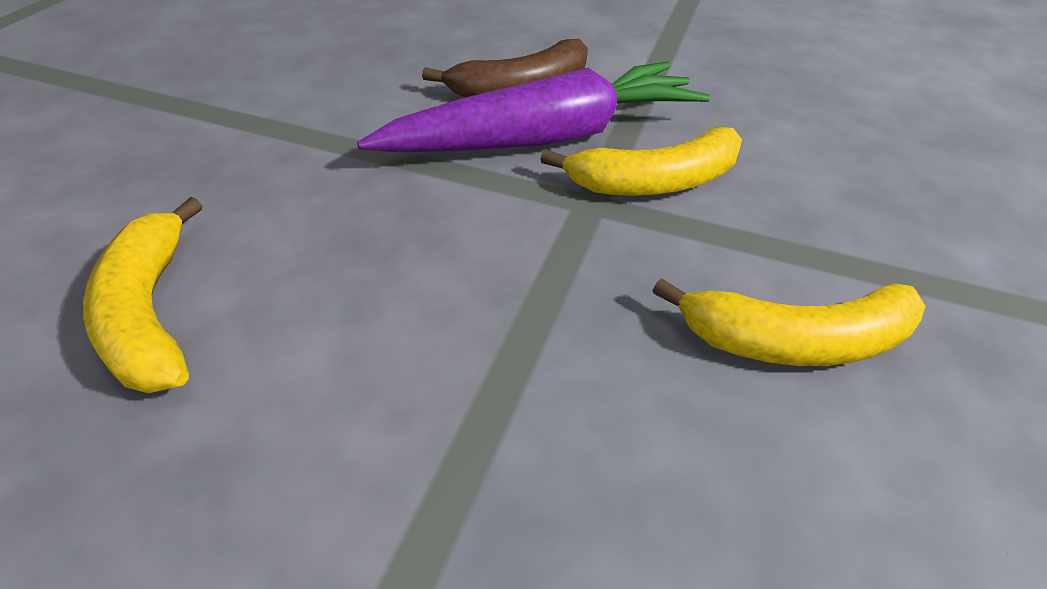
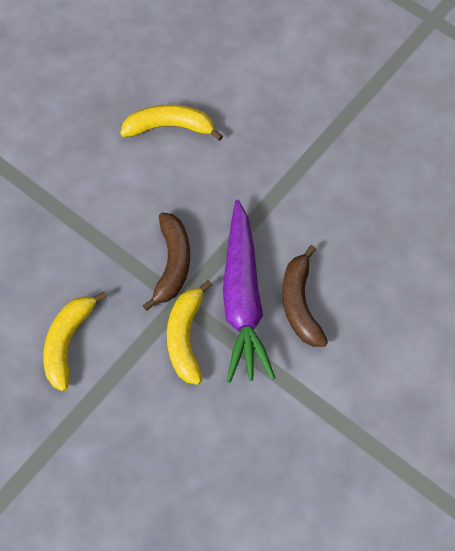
camera: 110 degrees right, 20 degrees up
(520, 228) = (172, 264): none -> brown banana

